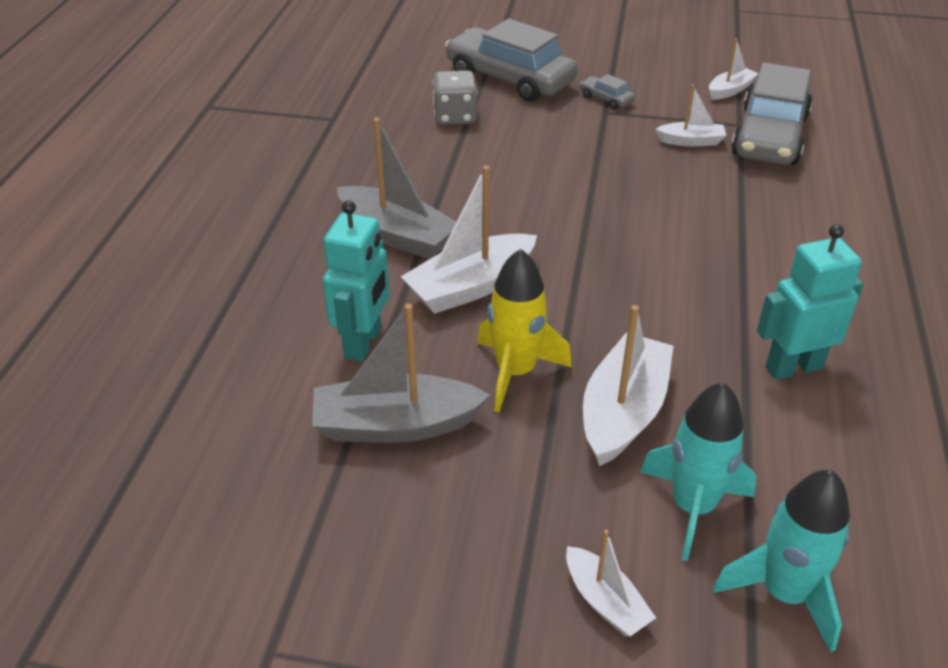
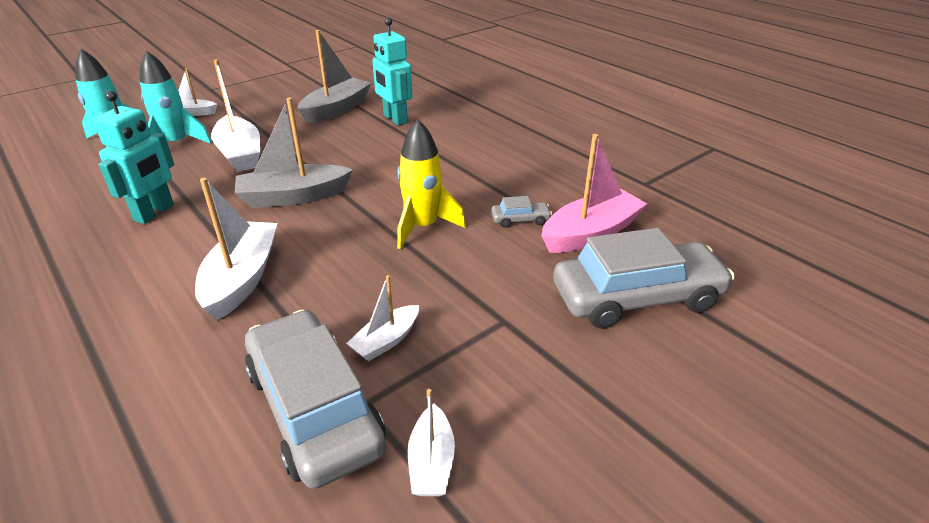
camera: 130 degrees right, 5 degrees down
(397, 235) = (465, 155): grey boat -> grey boat (293, 197)
(455, 116) = (590, 233): grey dice -> pink boat
(471, 287) = (386, 156): white boat -> white boat (242, 278)
(515, 372) = (311, 142): yellow rocket -> yellow rocket (423, 227)
(606, 99) = (527, 337): grey car -> grey car (520, 220)

